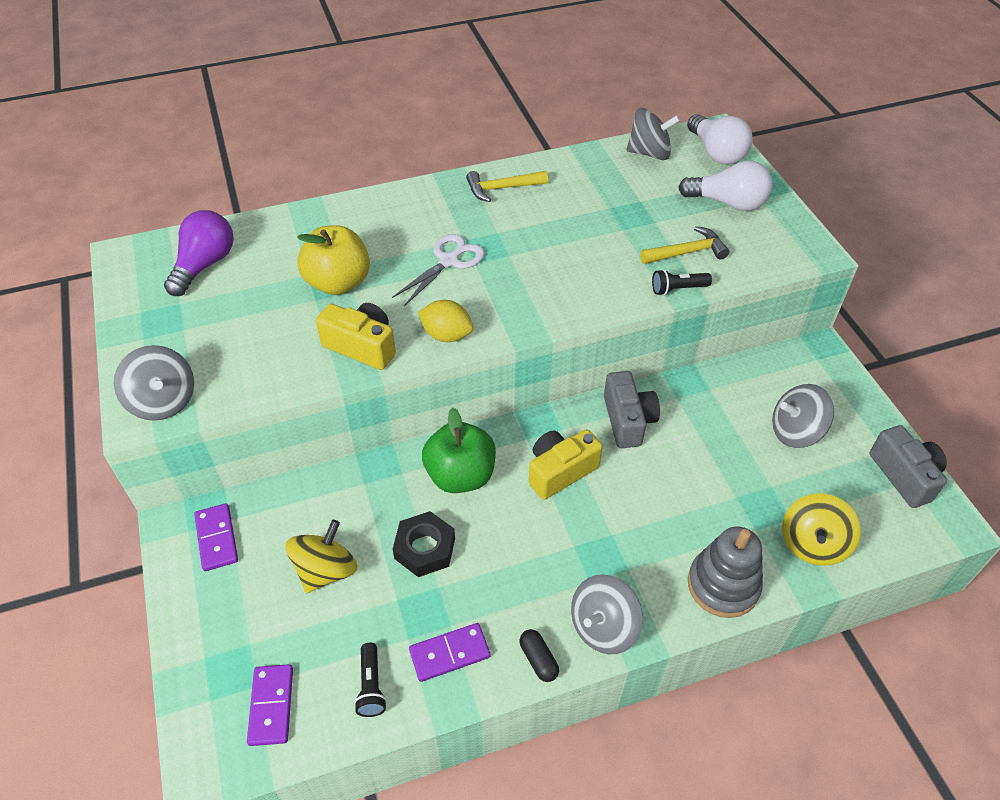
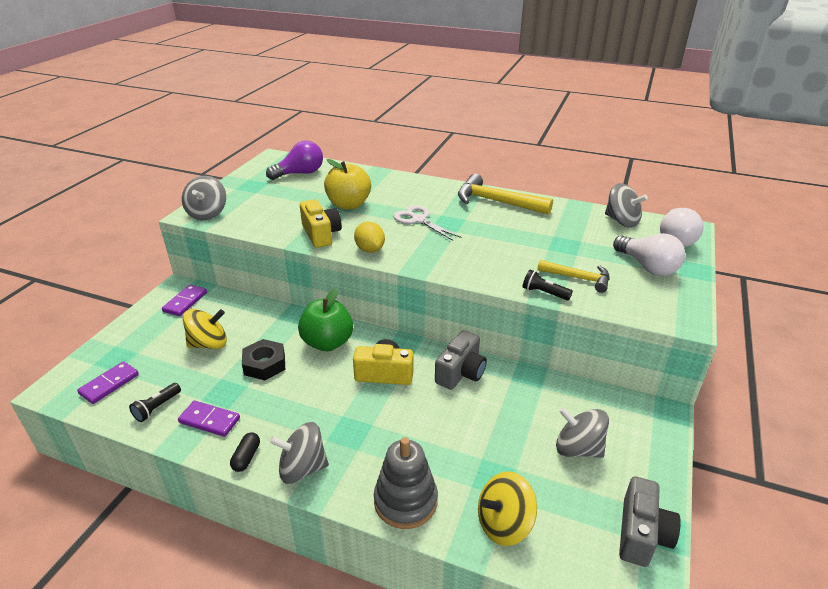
camera: 40 degrees right, 15 degrees down
(449, 261) = (418, 220): white scissors -> white scissors turned 120 degrees counterclockwise
(501, 188) = (496, 202): yellow hammer -> yellow hammer, size x1.62

